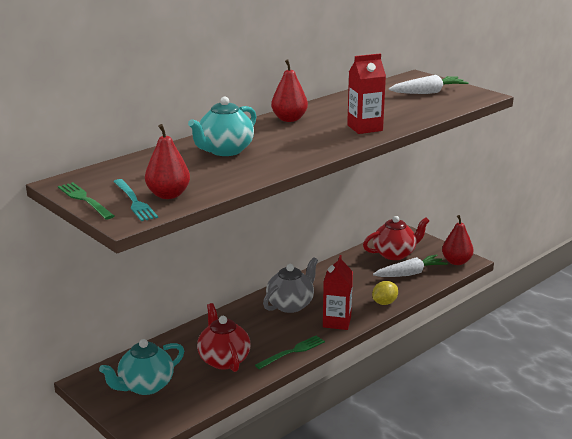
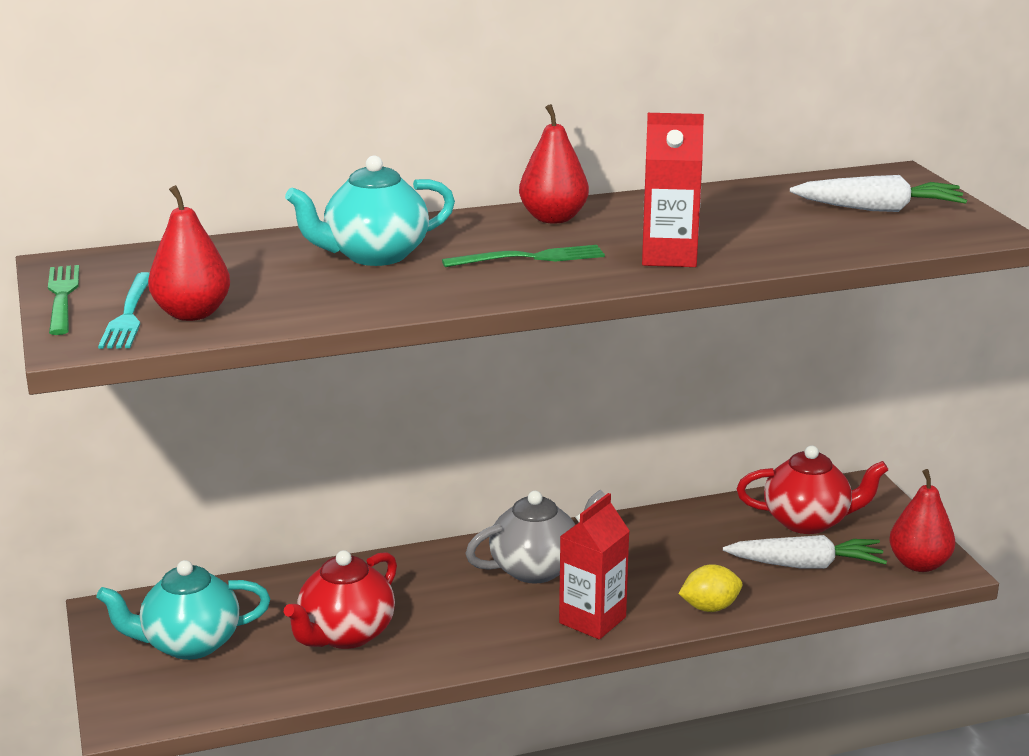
camera: 25 degrees right, 0 degrees up
(223, 360) = (345, 634): red teapot -> red teapot turned 150 degrees counterclockwise
(292, 352) = (470, 652): green fork -> green fork (530, 258)

